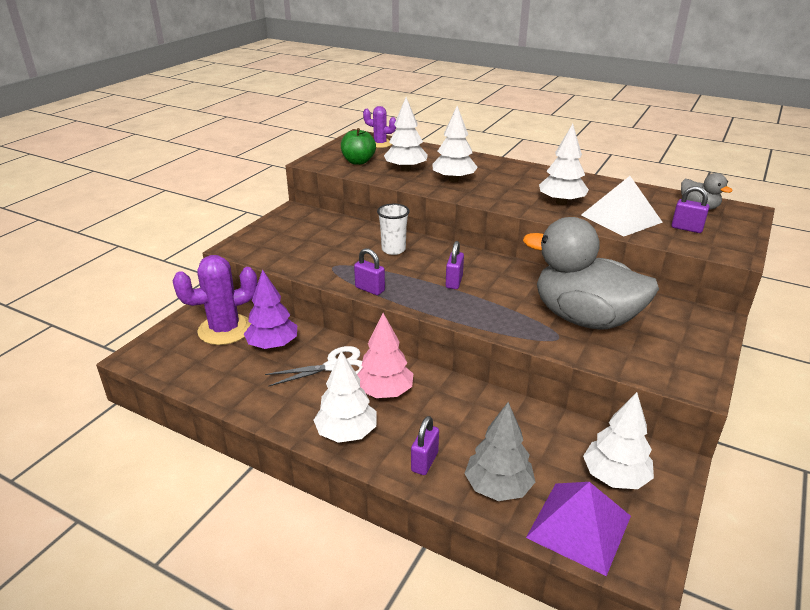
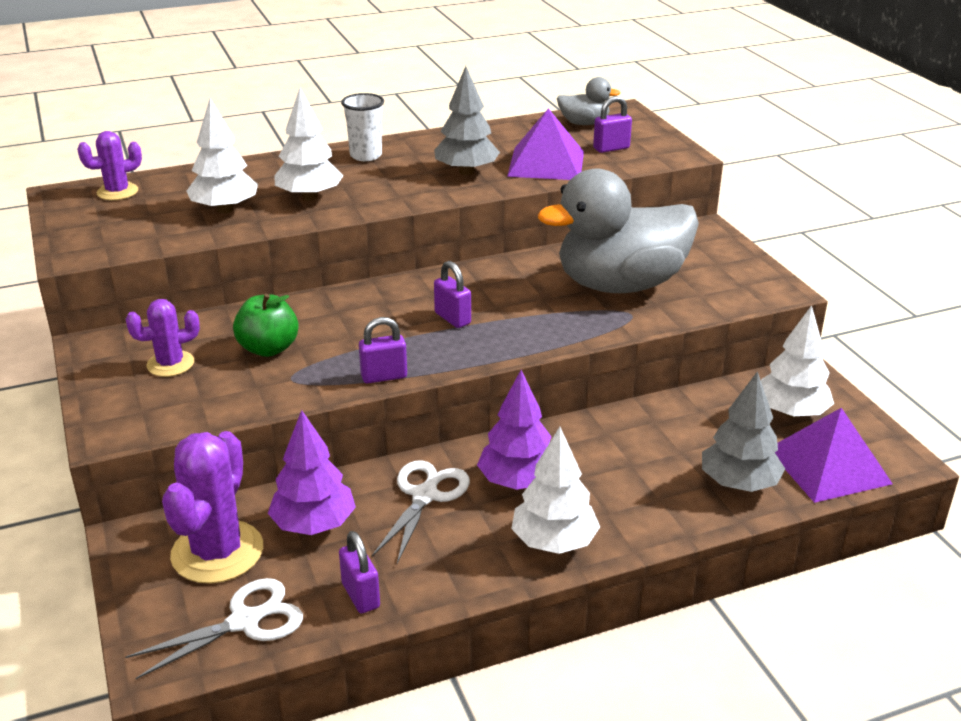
camera: 50 degrees left, 0 degrees up
(185, 363) = (245, 621): none -> white scissors
(303, 233) = (170, 364): none -> purple cactus
(358, 161) = (140, 227): green apple -> green apple (268, 349)
(384, 392) = (518, 482): pink tree -> purple tree
(393, 249) = (323, 321): white cup -> white cup (366, 156)
(424, 462) = (657, 510): purple padlock -> purple padlock (360, 595)
(561, 202) = (466, 172): white tree -> grey tree
(621, 218) = (546, 163): white pyramid -> purple pyramid

